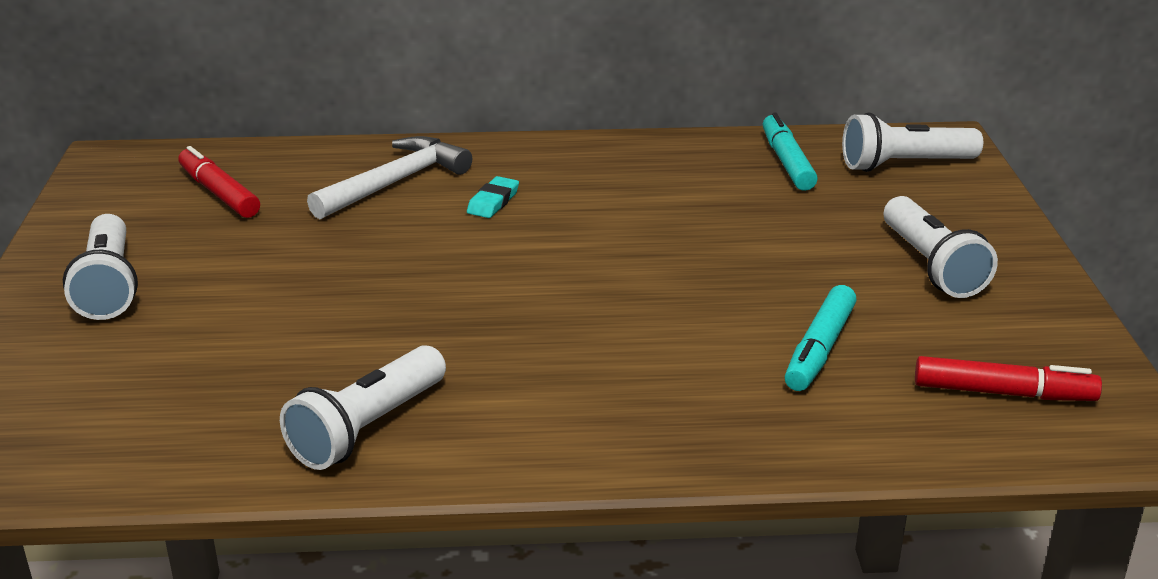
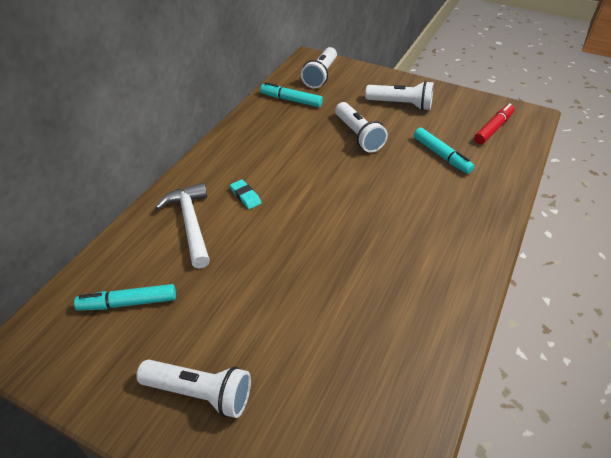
camera: 60 degrees left, 15 degrees up
(219, 193) = (128, 303): red marker -> turquoise marker
(367, 428) = (426, 315): white flashlight -> white flashlight (358, 135)

